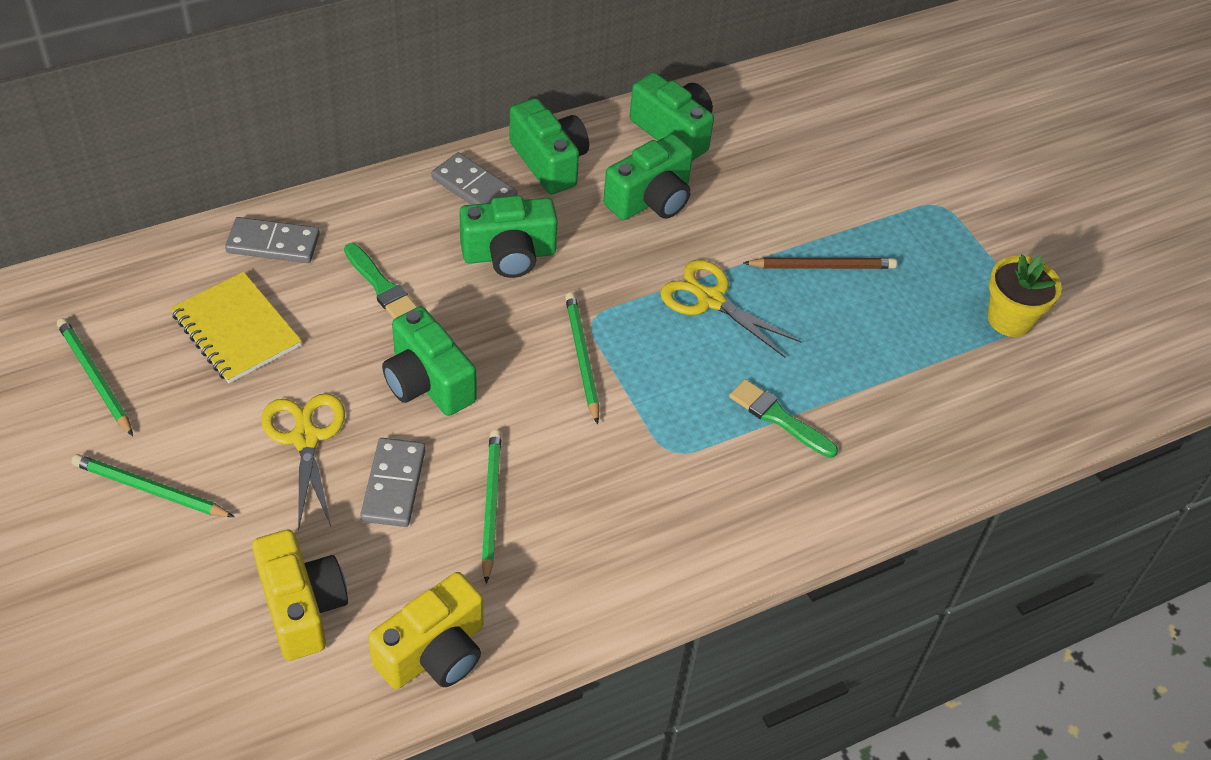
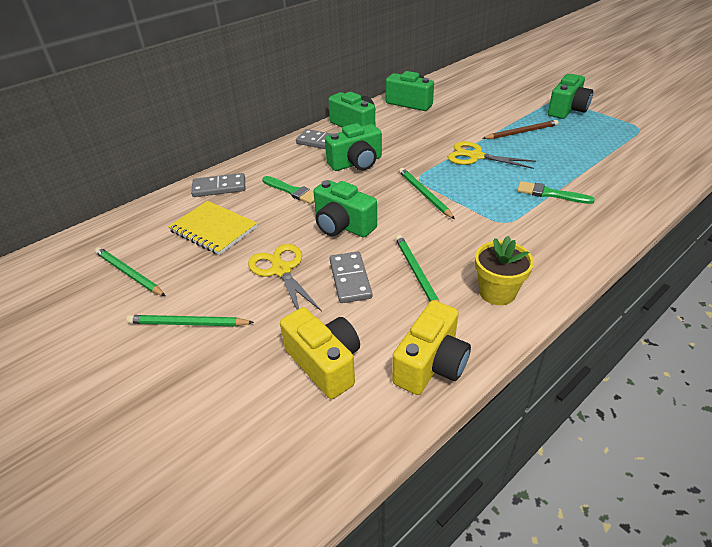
camera: 10 degrees left, 10 degrees down
(650, 199) = (416, 127): green camera -> green camera (567, 110)
(1010, 319) = (628, 130): yellow flower pot -> yellow flower pot (497, 292)

